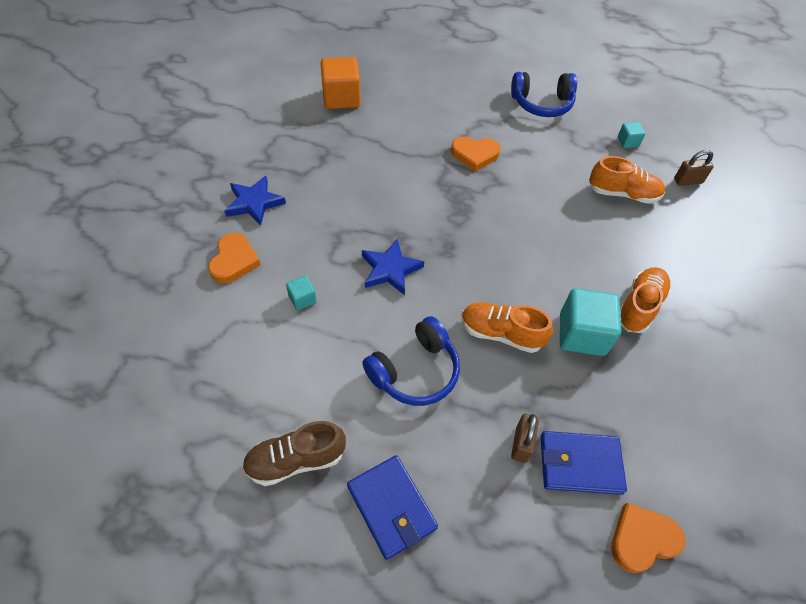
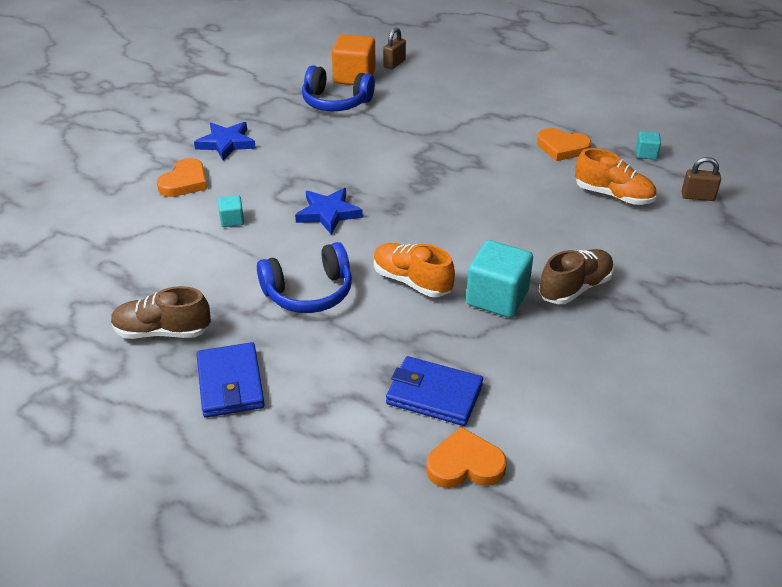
camera: 20 degrees right, 15 degrees down
(475, 155) = (467, 140): orange heart -> orange heart (562, 148)
(521, 444) = (383, 367): brown padlock -> brown padlock (394, 64)
(542, 104) = (566, 109): blue headphones -> blue headphones (335, 102)
(639, 306) = (575, 288): orange shoe -> brown shoe

